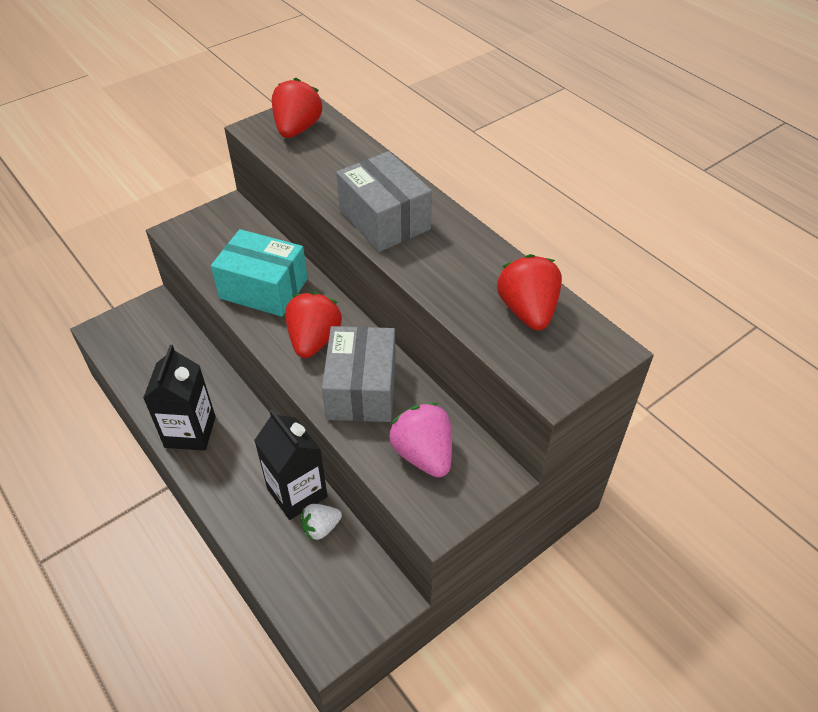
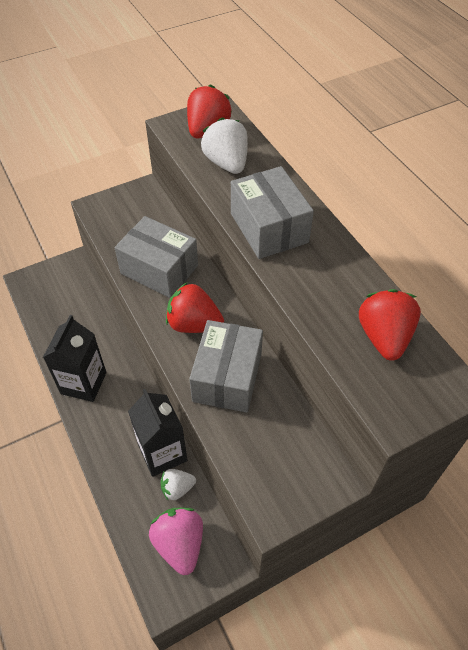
camera: 10 degrees right, 5 degrees up
(263, 288) = (159, 269): turquoise box -> grey box
(314, 340) = (194, 324): red strawberry -> red strawberry turned 90 degrees counterclockwise
(325, 161) = (227, 163): none -> white strawberry
(423, 454) = (271, 448): pink strawberry -> pink strawberry (179, 544)

